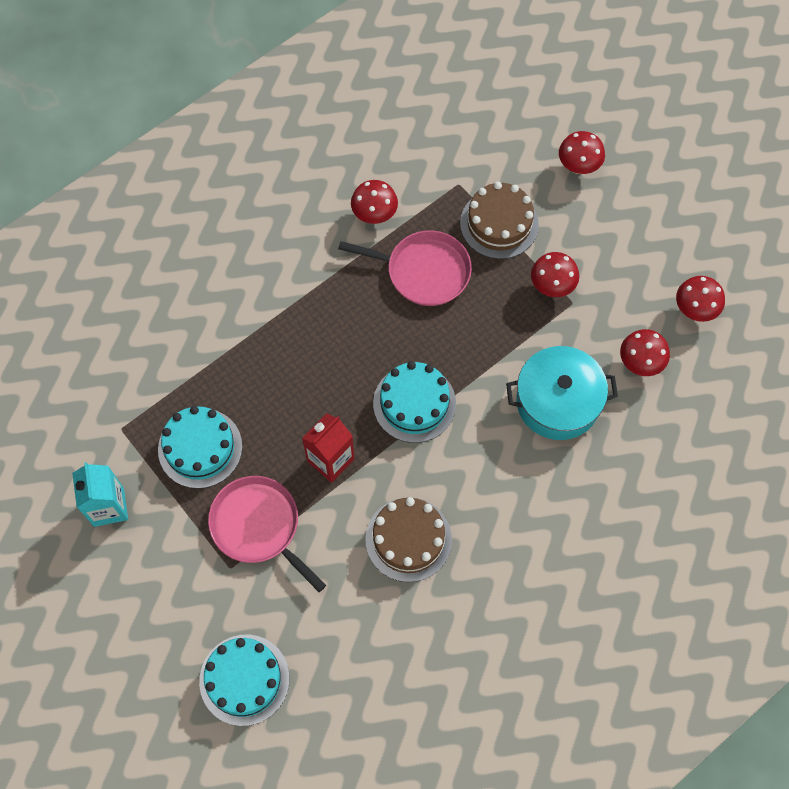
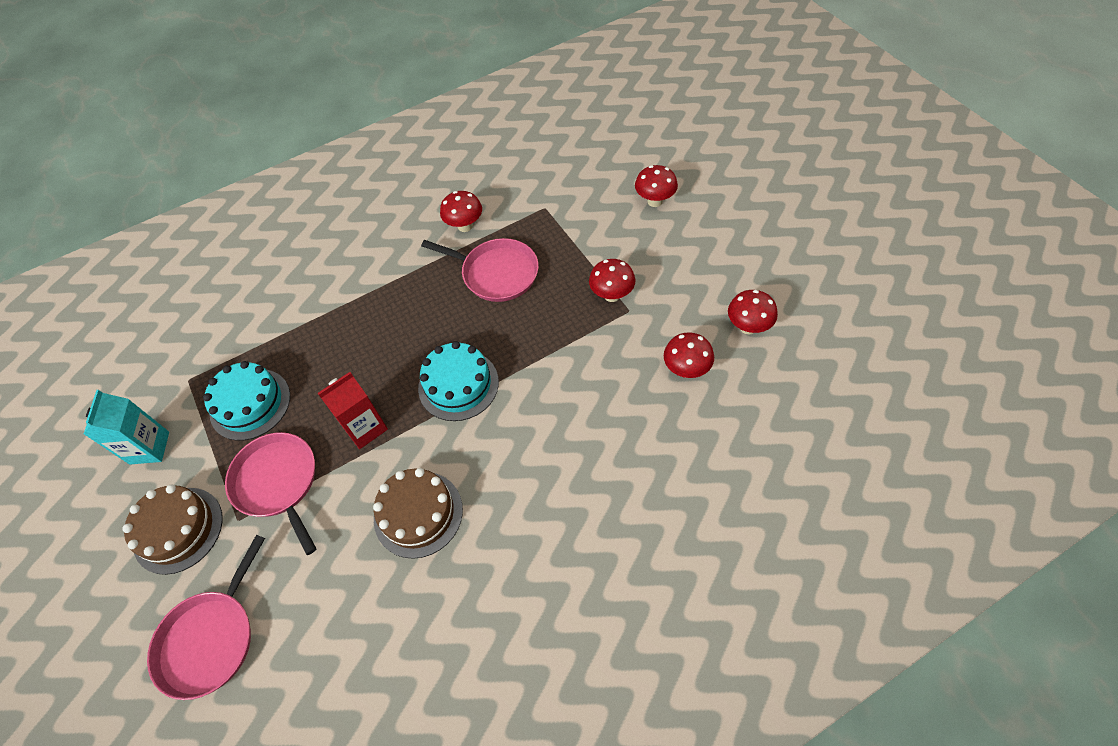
camera: 15 degrees right, 10 degrees down
(244, 679) = (210, 639): turquoise cake -> pink pan
(499, 224) = (573, 241): brown cake -> brown cake (178, 530)
(557, 401) = (597, 397): turquoise pot -> none

